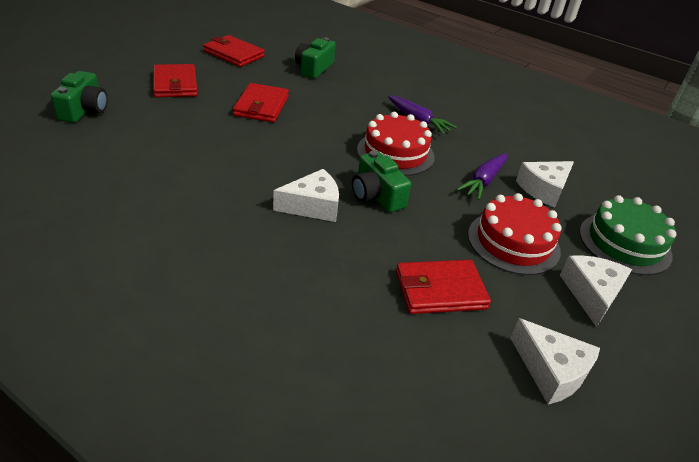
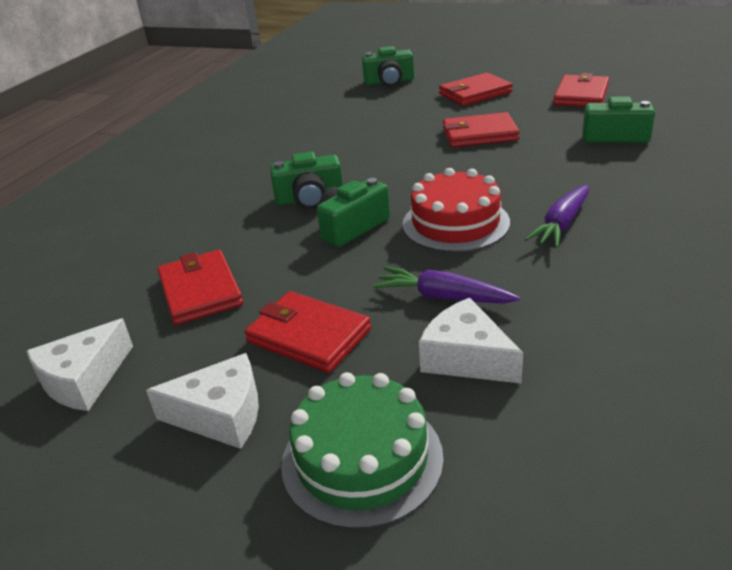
camera: 85 degrees right, 5 degrees down
(313, 206) = (310, 199): white cheese -> green camera
(513, 242) = (308, 336): red cake -> red wallet

